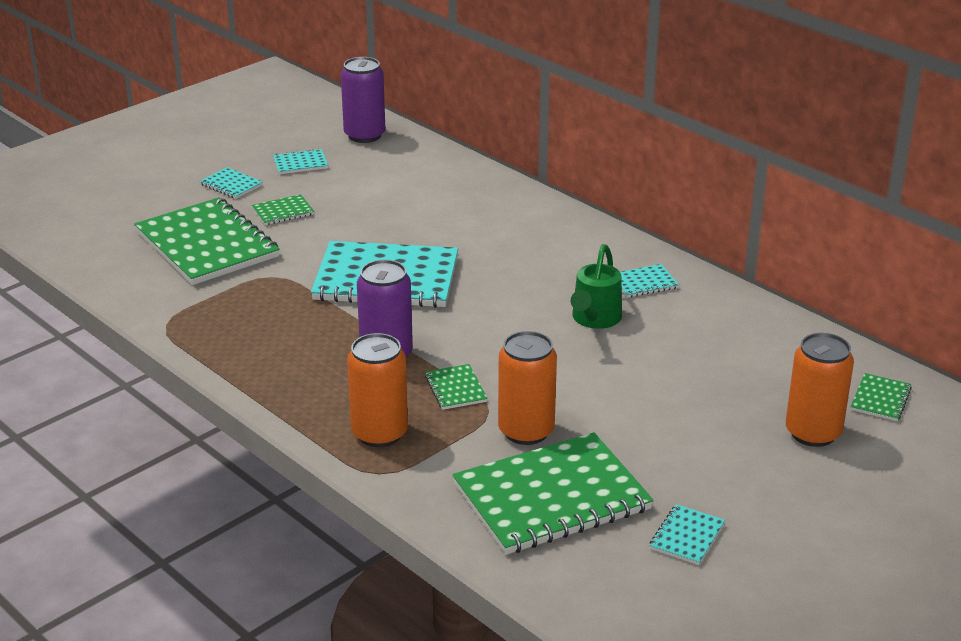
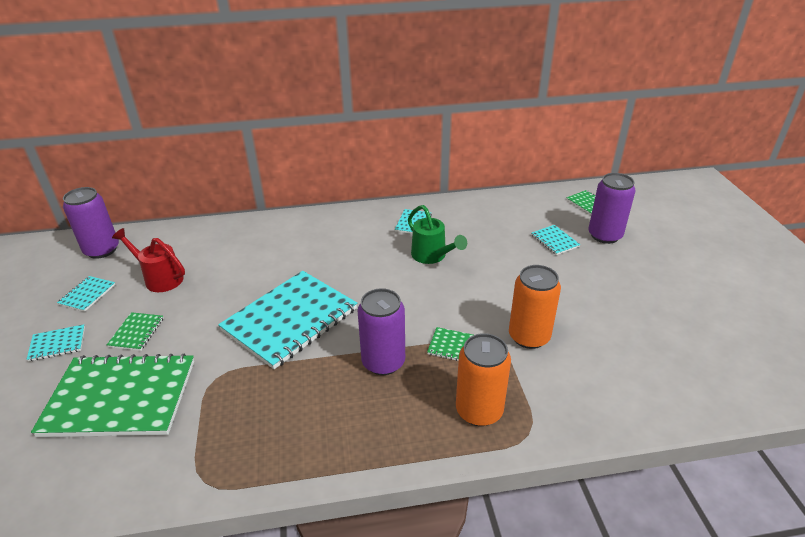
camera: 55 degrees left, 5 degrees up
(362, 184) = (160, 278): none -> red watering can
(551, 497) = (609, 358): green notebook -> none
(687, 536) = (679, 321): turquoise notebook -> turquoise notebook (554, 241)
(813, 433) = (604, 235): orange can -> purple can

